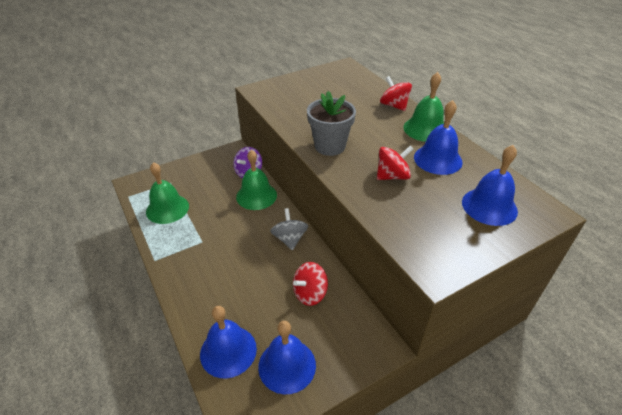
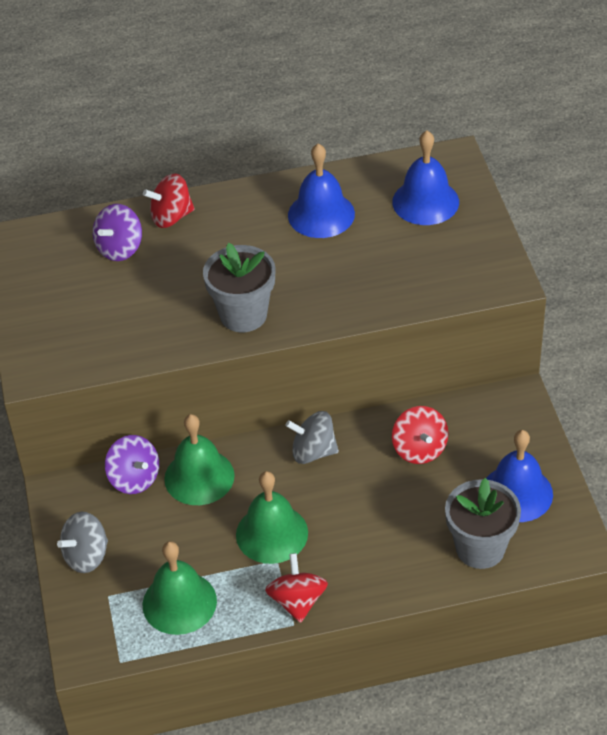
camera: 70 degrees left, 5 degrees up
(195, 169) = (86, 556): none -> grey spinning top
(228, 351) = (480, 548): blue bell -> grey flower pot
(358, 95) = (120, 248): none -> purple spinning top
(392, 176) = (337, 268): red spinning top -> red spinning top (297, 601)
(425, 129) = (248, 203): green bell -> green bell (272, 533)

